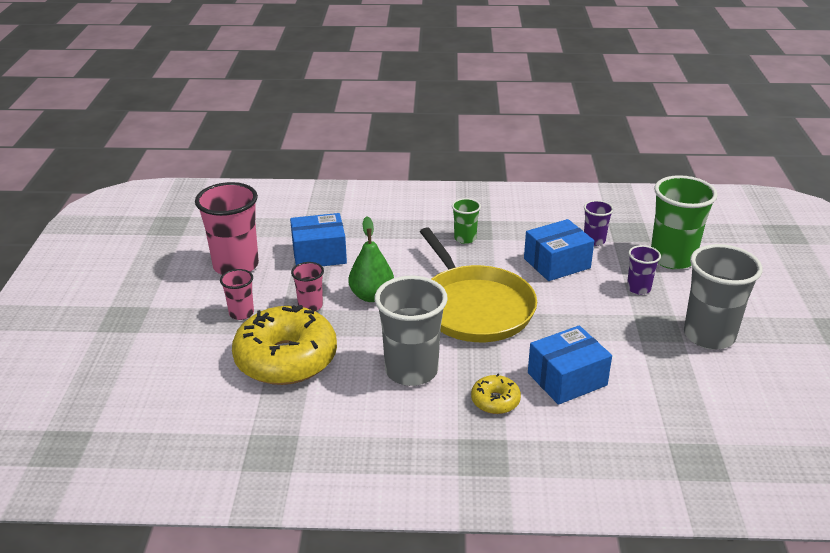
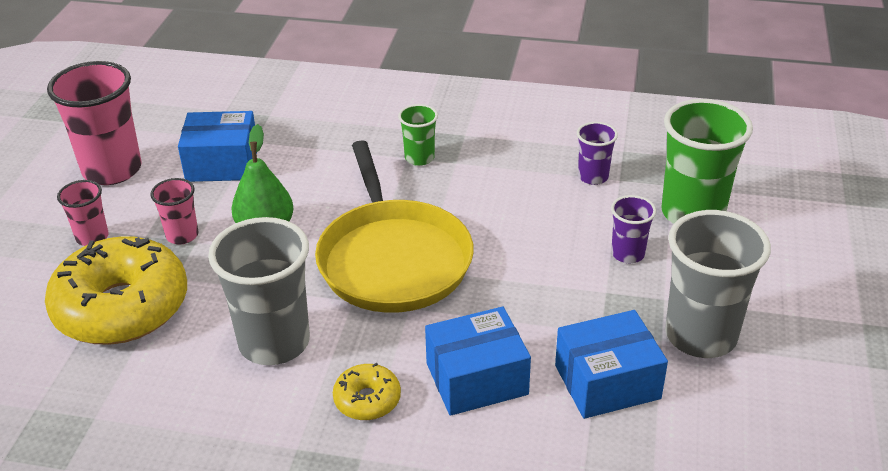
camera: 10 degrees right, 5 degrees up
(557, 263) = (529, 205): blue box -> blue box (607, 382)

